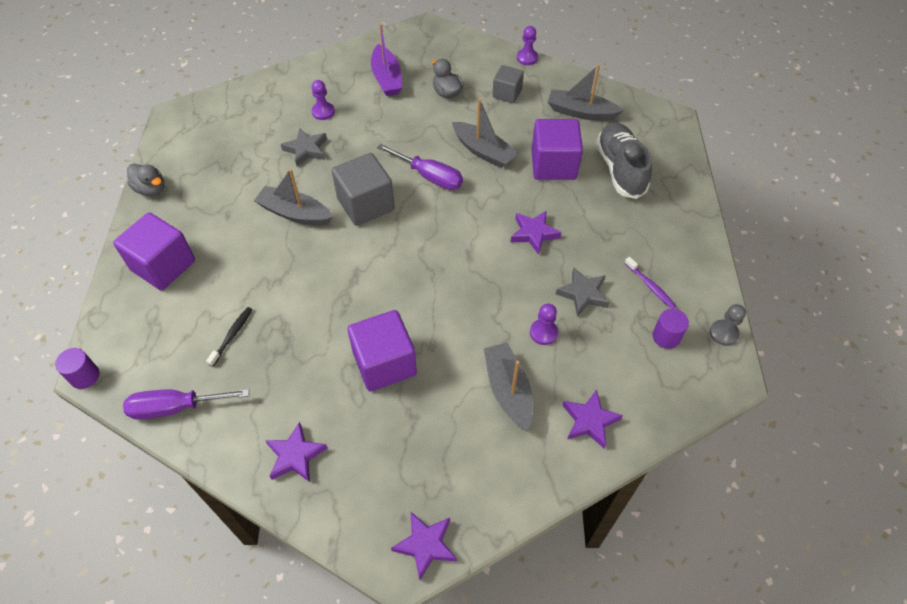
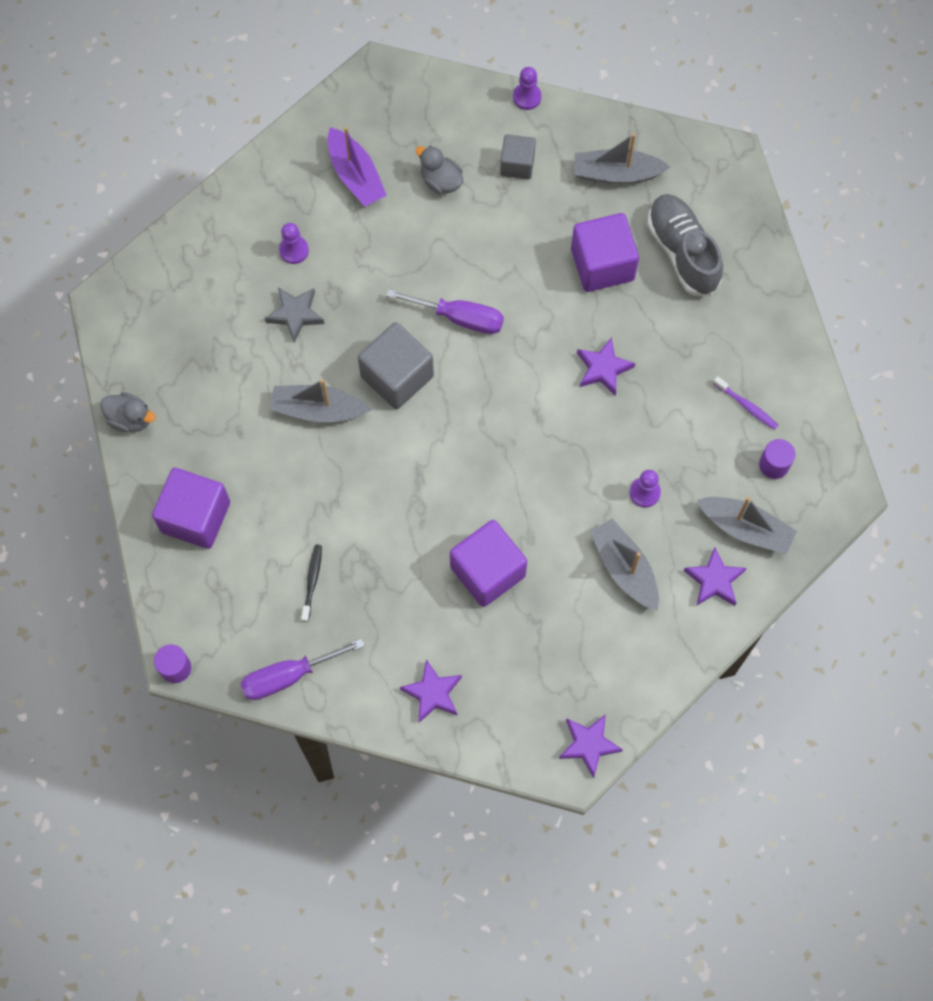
camera: 15 degrees left, 15 degrees up
(483, 151) = (513, 264): grey boat -> grey boat (745, 528)
(583, 294) = (676, 434): grey star -> none
(723, 333) = (833, 445): grey pawn -> none

